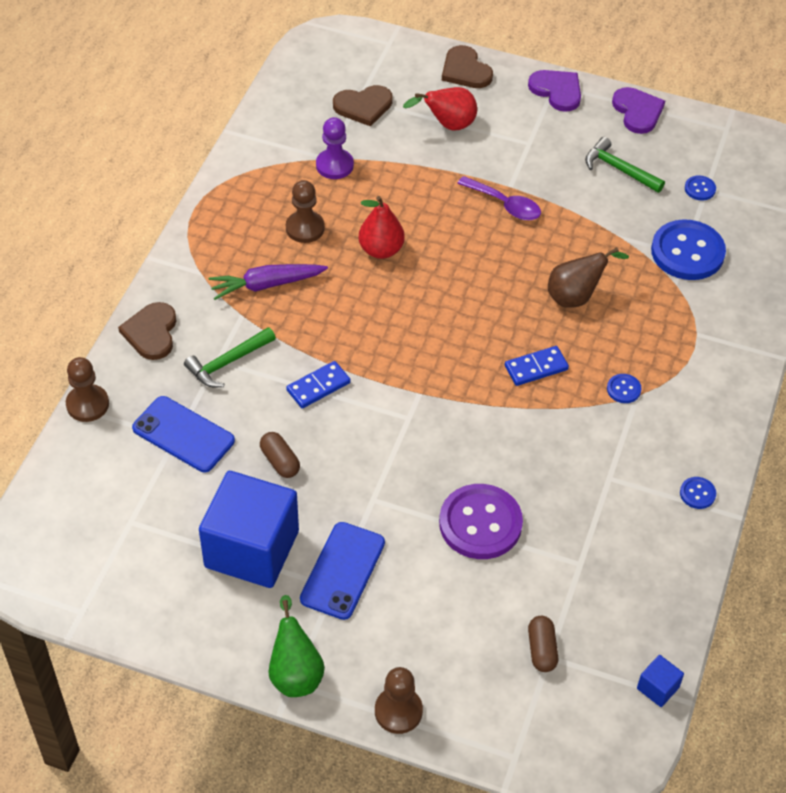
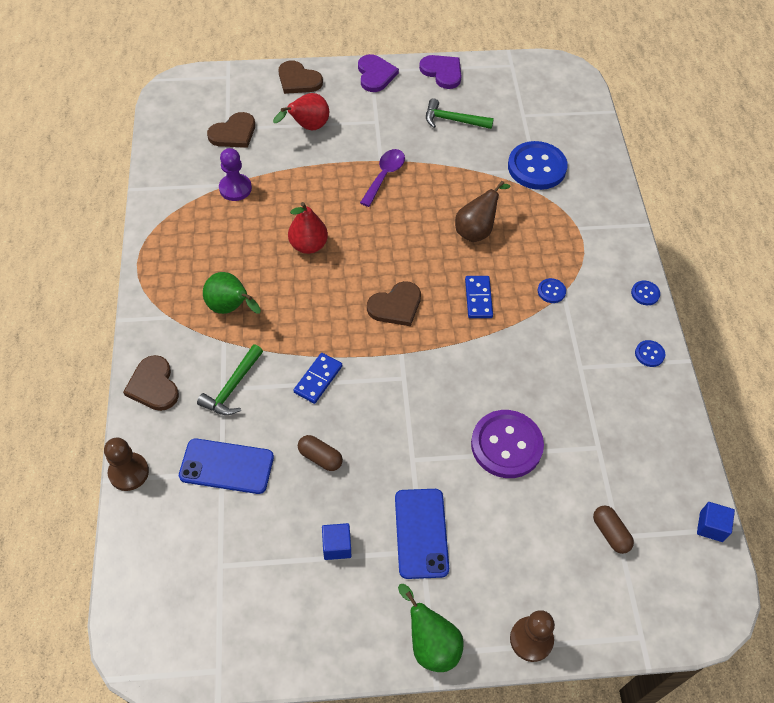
camera: 25 degrees left, 5 degrees up
(252, 549) = (337, 546): blue cube -> blue cube, size x0.40
(266, 285) = (231, 308): purple carrot -> green pear
(305, 228) = (238, 248): brown pawn -> none
(441, 343) = (396, 306): none -> brown heart
(505, 205) = (384, 176): purple spoon -> purple spoon turned 75 degrees counterclockwise
(536, 367) = (478, 298): blue domino -> blue domino turned 45 degrees counterclockwise
(557, 91) = (375, 75): purple heart -> purple heart turned 60 degrees clockwise
(700, 189) = (518, 116): blue button -> blue button (645, 293)

